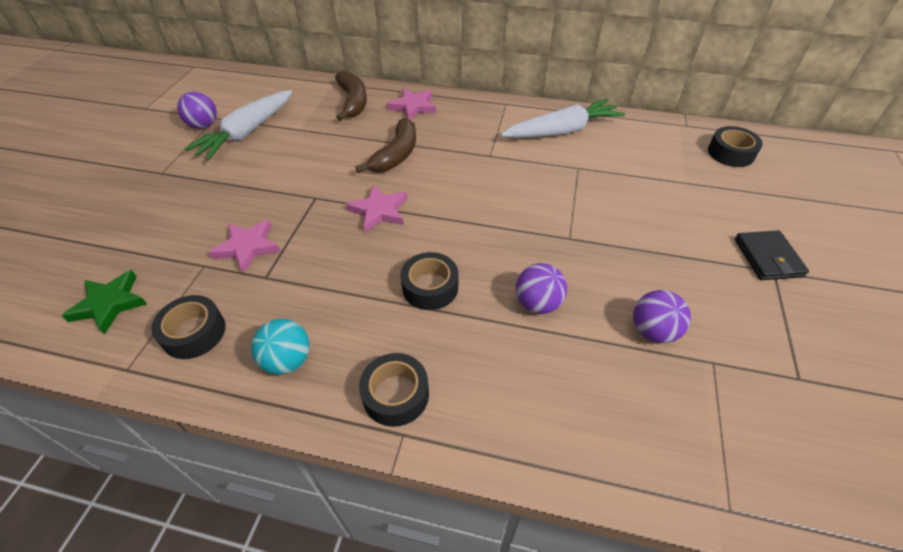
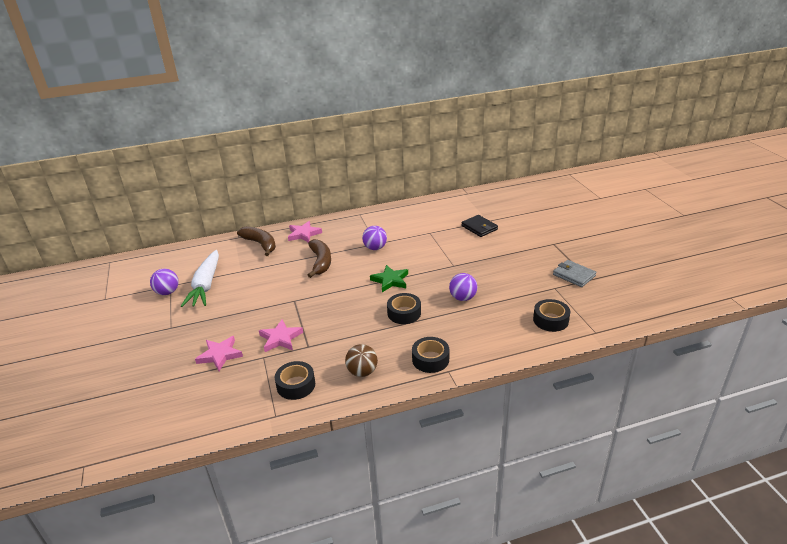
camera: 30 degrees left, 15 degrees down
(110, 303) = (225, 397): green star -> green star (390, 280)
(288, 360) = (362, 372): turquoise ball -> brown ball
(379, 211) = (340, 292): pink star -> pink star (220, 355)
(562, 131) = (405, 218): white carrot -> none
(653, 331) = (522, 287): purple ball -> purple ball (375, 248)
(730, 153) = (498, 200): black tape -> black tape (550, 320)
(767, 258) = (547, 239): black wallet -> black wallet (479, 227)
(771, 354) = (574, 275): none -> grey wallet

